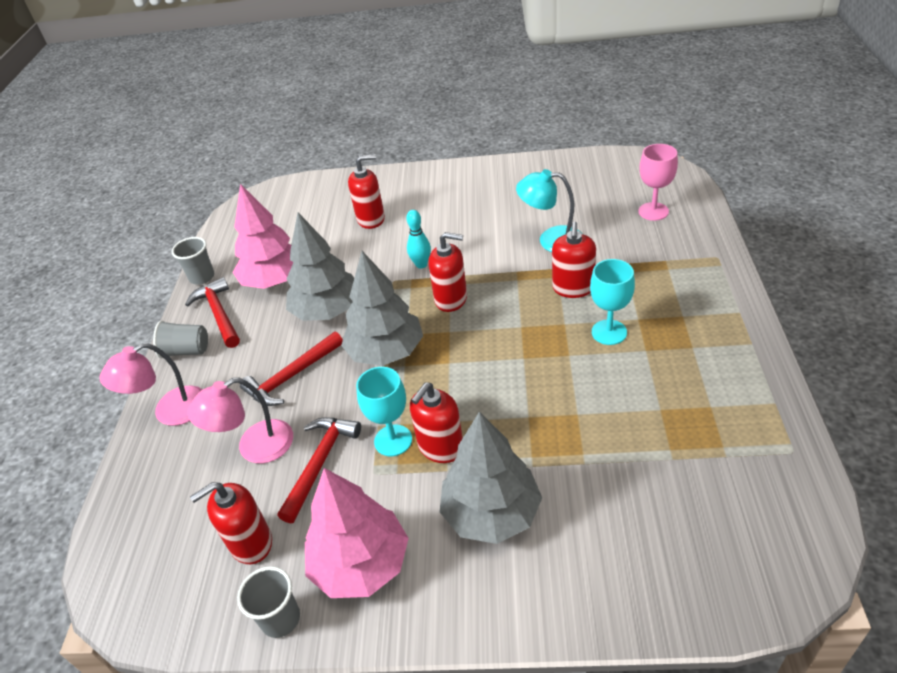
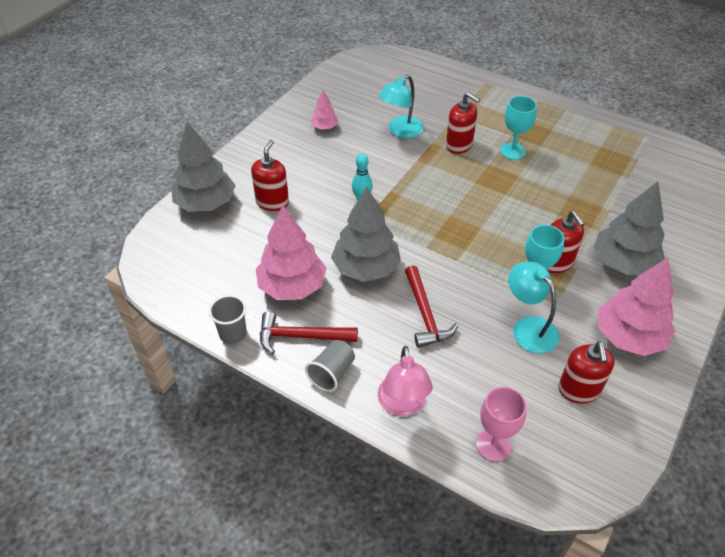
camera: 65 degrees left, 5 degrees up
(254, 447) = (486, 360): pink lamp -> none
(281, 619) = (651, 392): grey cup -> none
(320, 463) = (529, 328): red hammer -> turquoise lamp
(386, 352) = (443, 253): grey tree -> grey tree (206, 203)
(451, 299) = (416, 200): red soap dispenser -> none
(504, 195) = (324, 127): none -> pink tree
(653, 211) = (418, 81): pink goblet -> pink goblet (493, 445)

